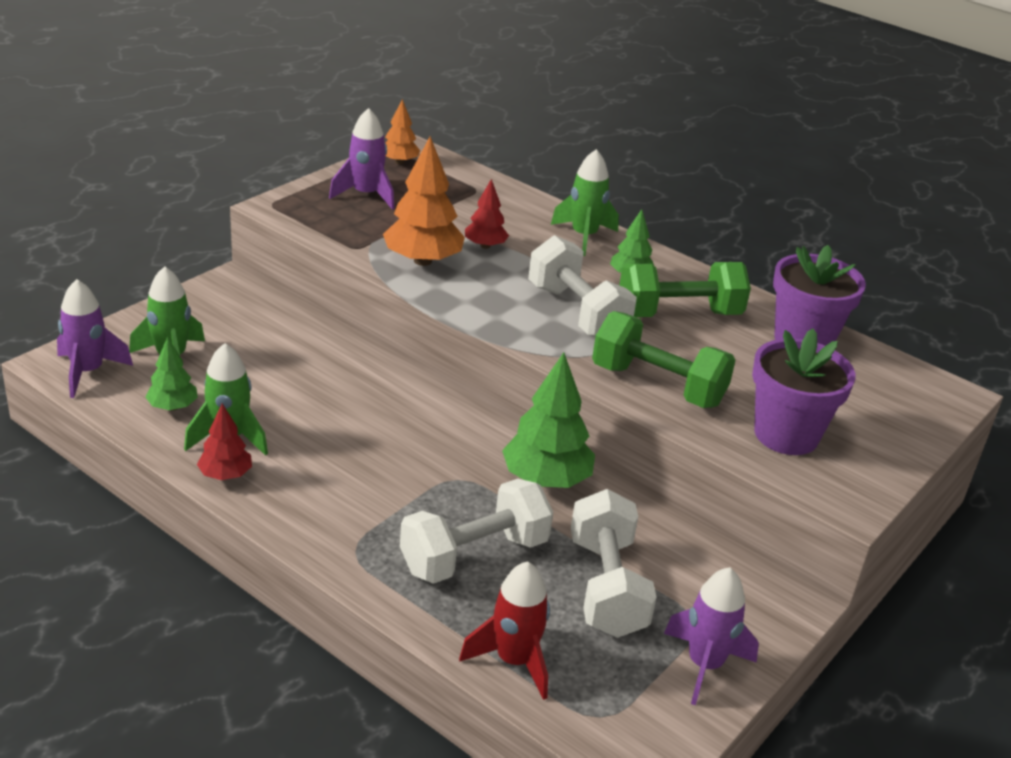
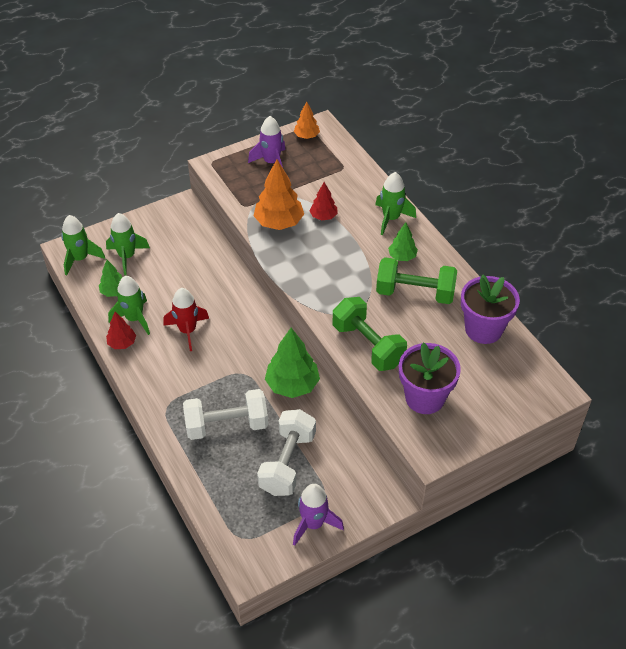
camera: 25 degrees right, 15 degrees up
(88, 372) = (80, 259): purple rocket -> green rocket
(514, 661) = (214, 494): red rocket -> red rocket (187, 331)
(577, 313) = (351, 280): white dumbbell -> none

